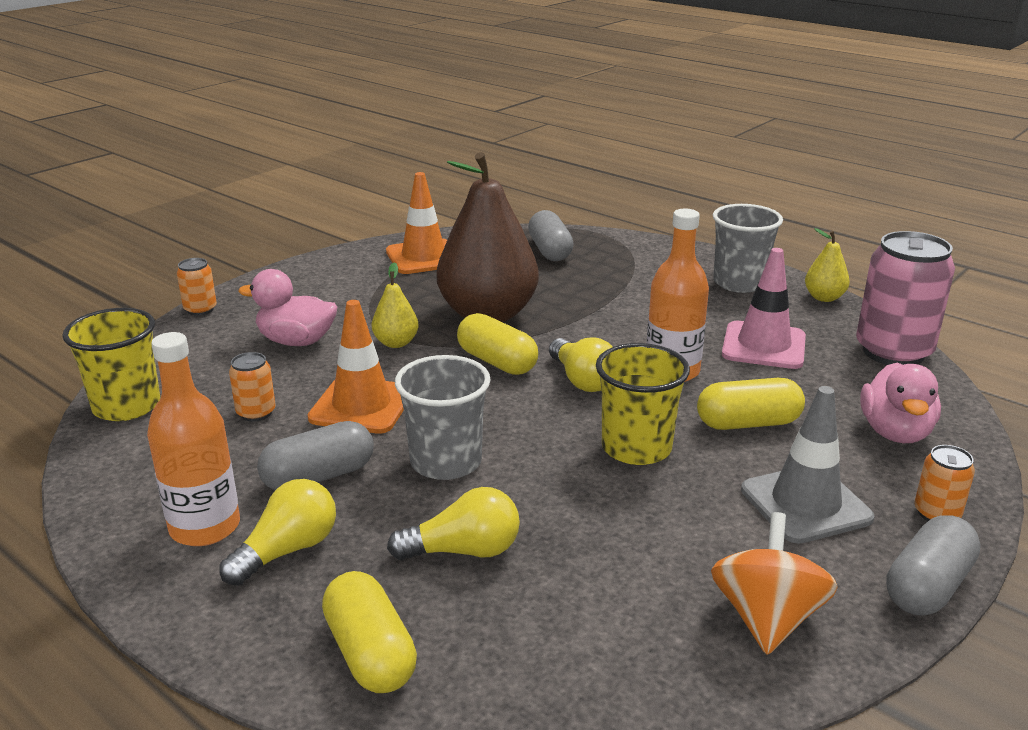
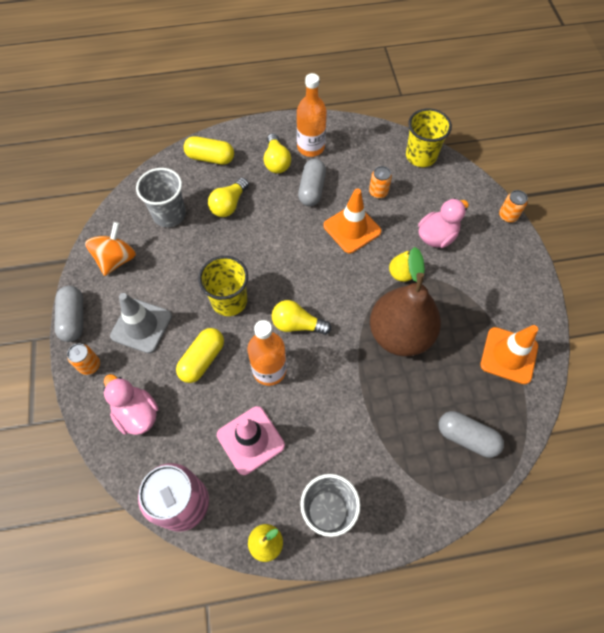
camera: 130 degrees right, 35 degrees up
(446, 462) = (283, 231): grey cup -> grey cup (169, 214)
(497, 362) = (345, 302): yellow capsule -> none
(766, 618) = (116, 259): orange spinning top -> orange spinning top turned 120 degrees counterclockwise

